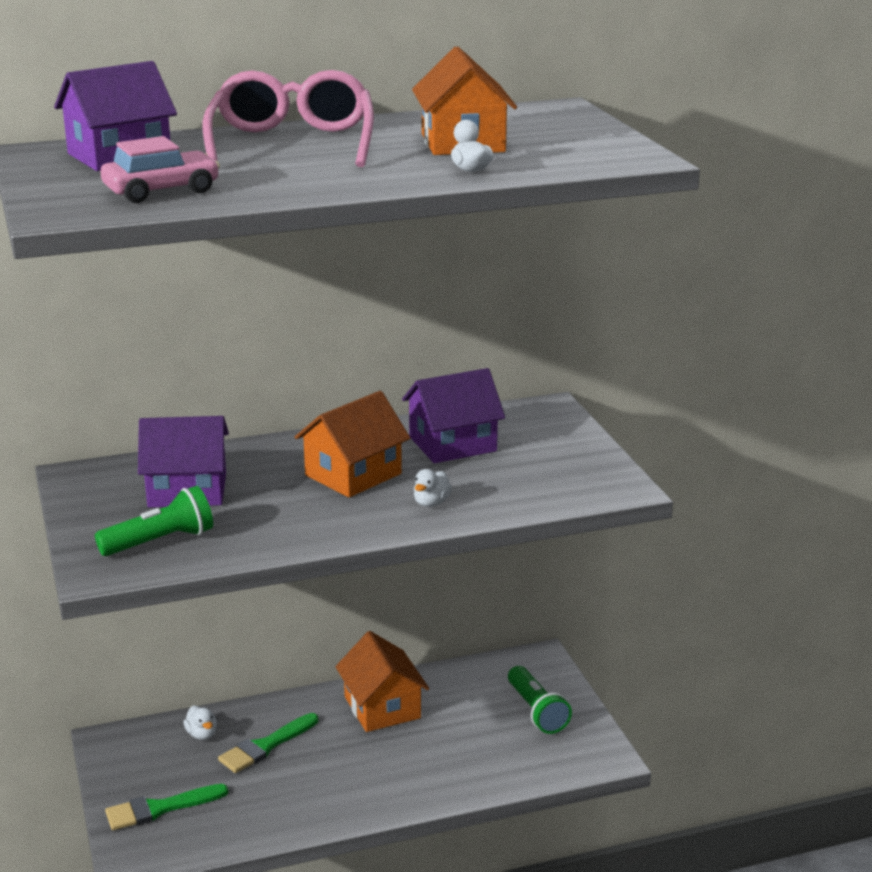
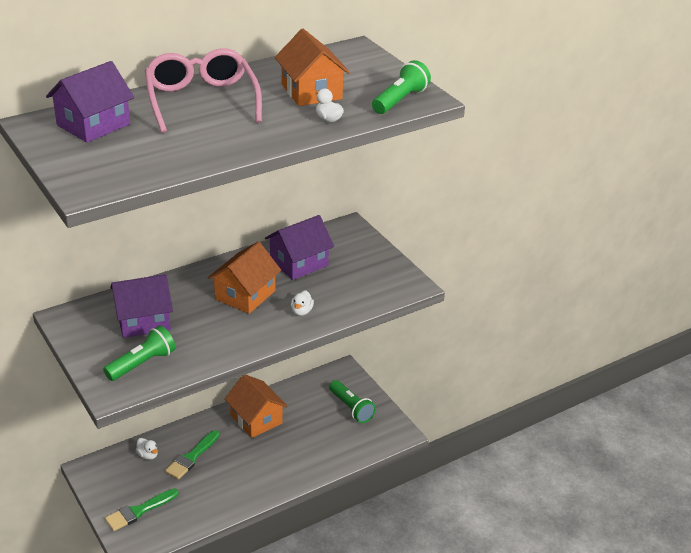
camera: 15 degrees left, 10 degrees up
(161, 191) = (141, 159): pink car -> none
(596, 158) = (400, 100): none -> green flashlight

